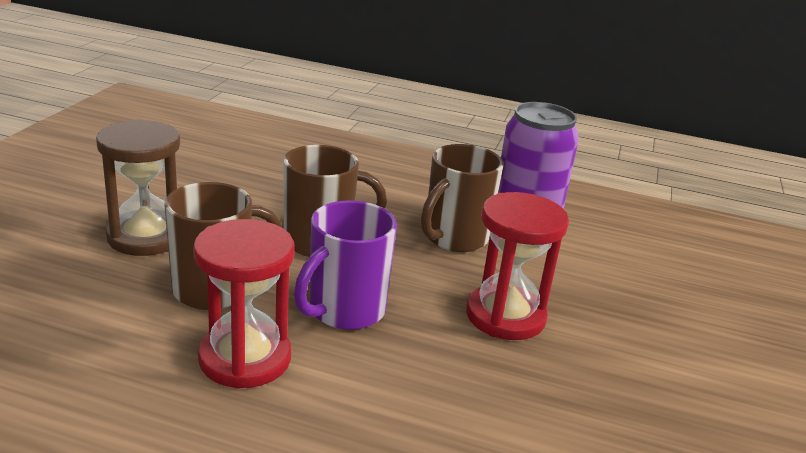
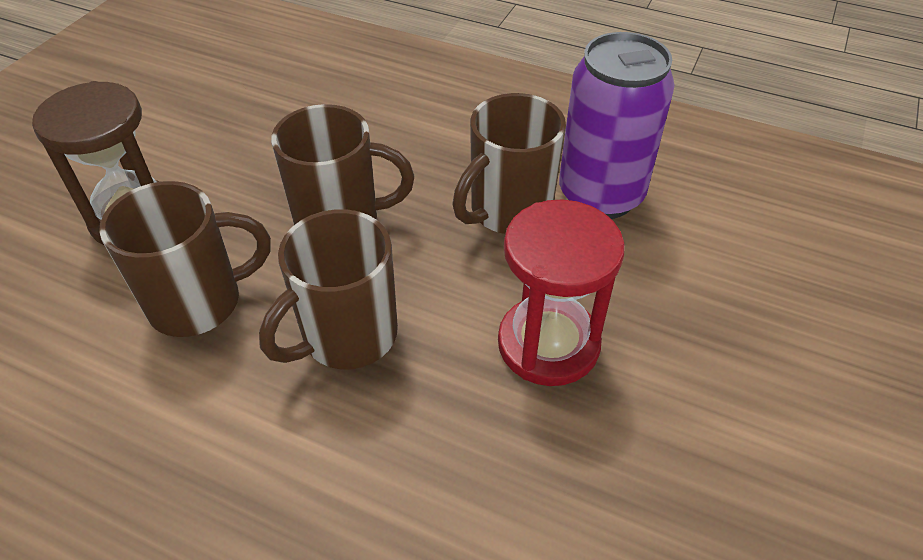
camera: 10 degrees right, 20 degrees up
(245, 358) = (211, 415): red hourglass -> none
(345, 311) = (347, 336): purple mug -> brown mug

